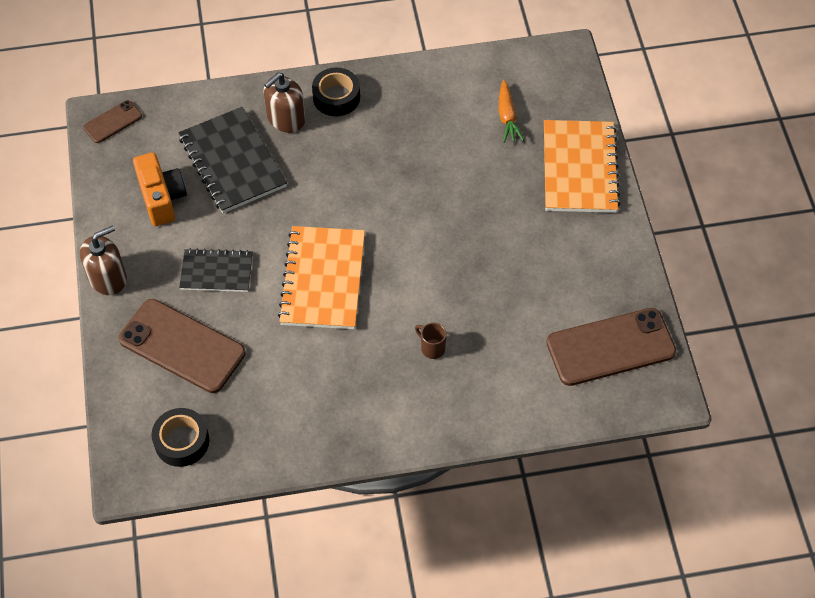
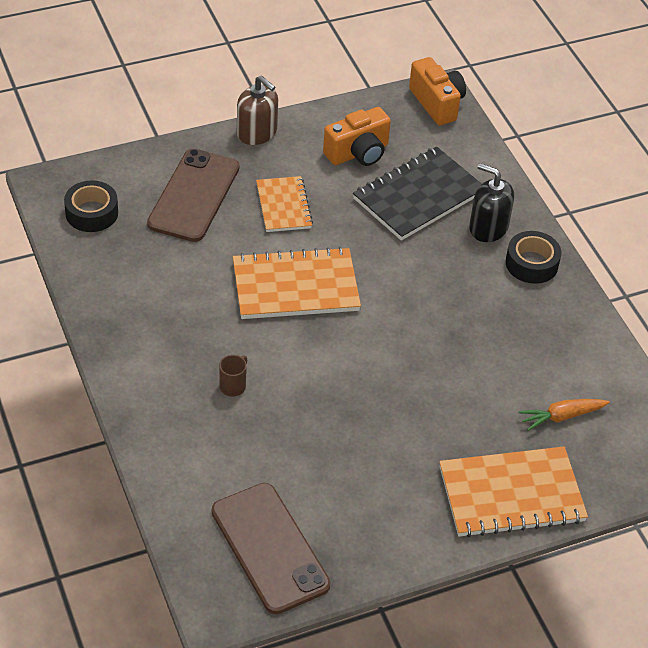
camera: 75 degrees right, 10 degrees down
(113, 122) = (437, 103): brown phone -> orange camera
(216, 272) = (283, 206): black notebook -> orange notebook
(286, 118) = (488, 227): brown soap dispenser -> black soap dispenser

